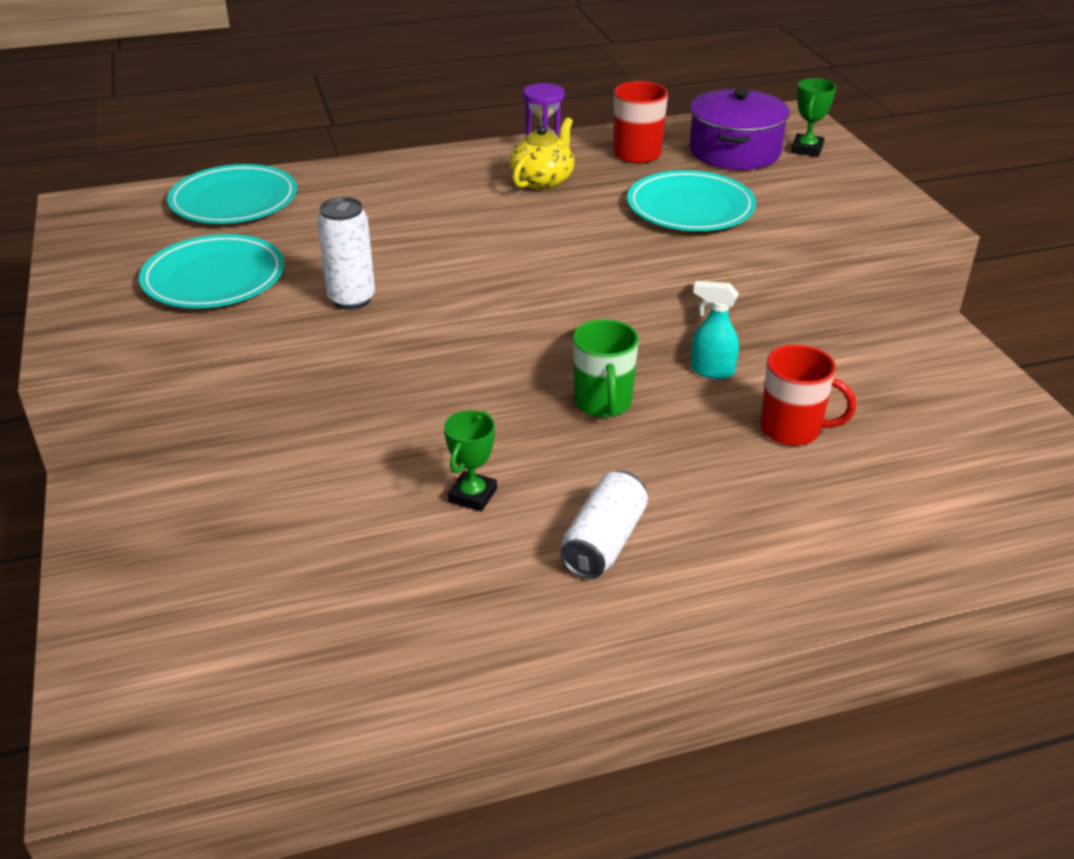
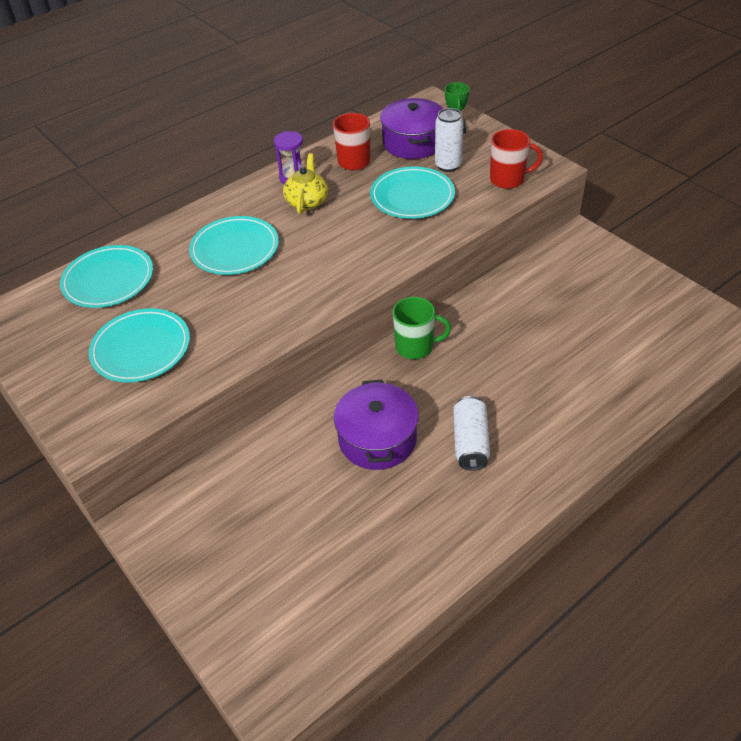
camera: 20 degrees left, 10 degrees up
(351, 299) = (246, 336): white can -> white can (448, 165)
(410, 207) = (235, 249): none -> turquoise plate
(472, 495) = (377, 439): green trophy -> purple pot
(603, 403) = (415, 347): green mug -> green mug turned 60 degrees counterclockwise
(711, 370) = (465, 302): turquoise spray bottle -> none
(792, 430) = (532, 328): red mug -> red mug (508, 179)

